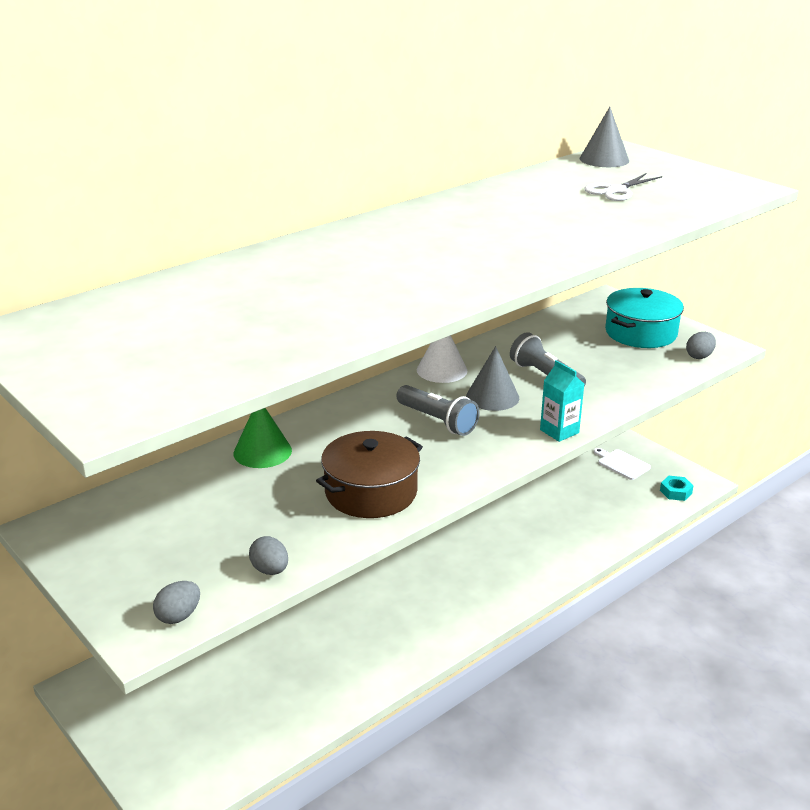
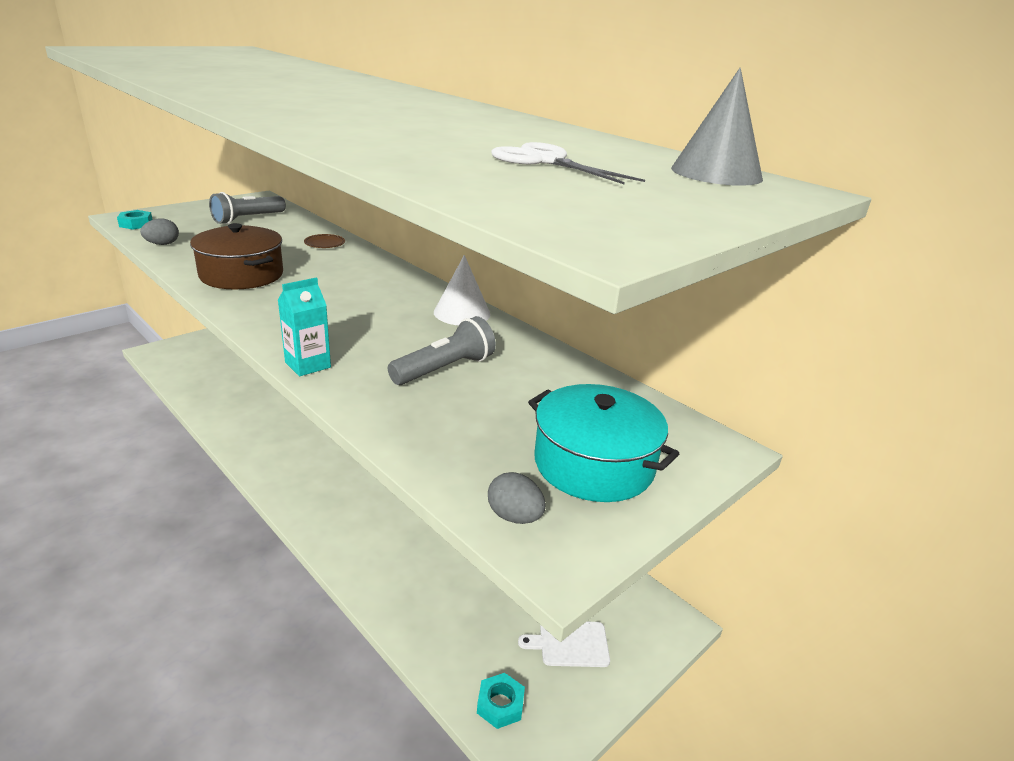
camera: 85 degrees right, 0 degrees up
(178, 616) = (136, 224): grey egg -> turquoise nut
(262, 451) = (324, 244): green cone -> brown plate
(438, 421) = (352, 305): grey flashlight -> grey flashlight (248, 219)
(492, 397) = (397, 334): grey cone -> none
(622, 464) = (570, 643): white cutting board -> white cutting board turned 135 degrees counterclockwise

